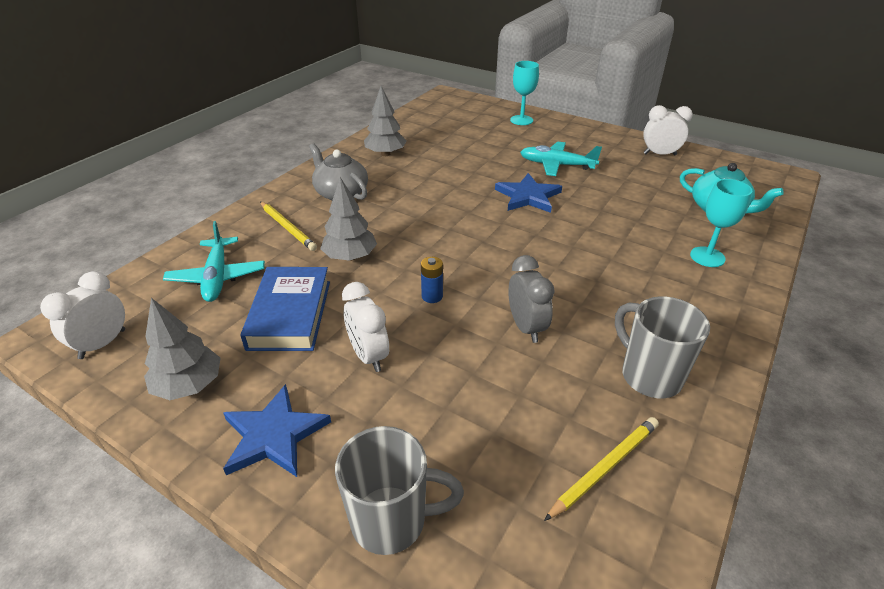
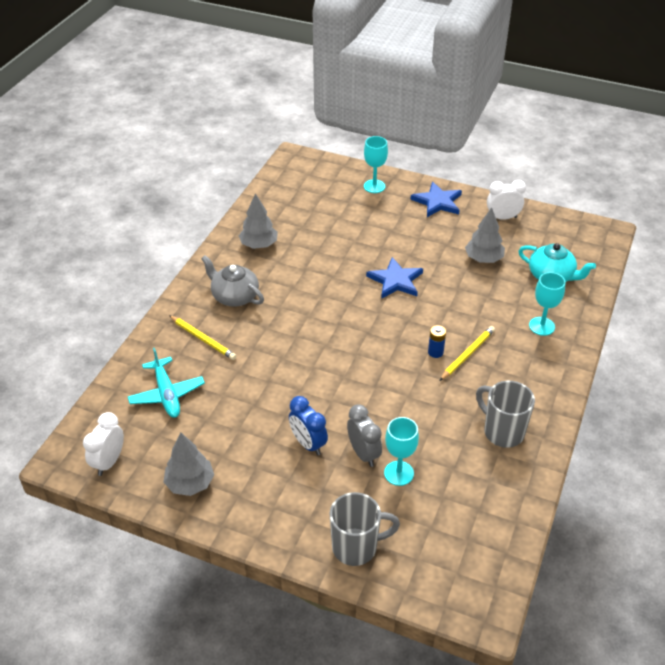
camera: 10 degrees left, 5 degrees up
(274, 435) = (264, 508): blue star -> blue star (437, 202)
(290, 314) = (238, 419): blue book -> none
(350, 257) = (265, 361): grey tree -> grey tree (483, 259)
(369, 356) = (308, 444): white clock -> blue clock
(432, 296) = (340, 389): blue battery -> blue battery (435, 352)
(486, 413) = (399, 473): none -> turquoise goblet
(526, 327) = (414, 406): grey clock -> grey clock (363, 453)
(556, 165) = (414, 241): turquoise plane -> none
(605, 468) = (478, 498): yellow pencil -> yellow pencil (467, 354)

